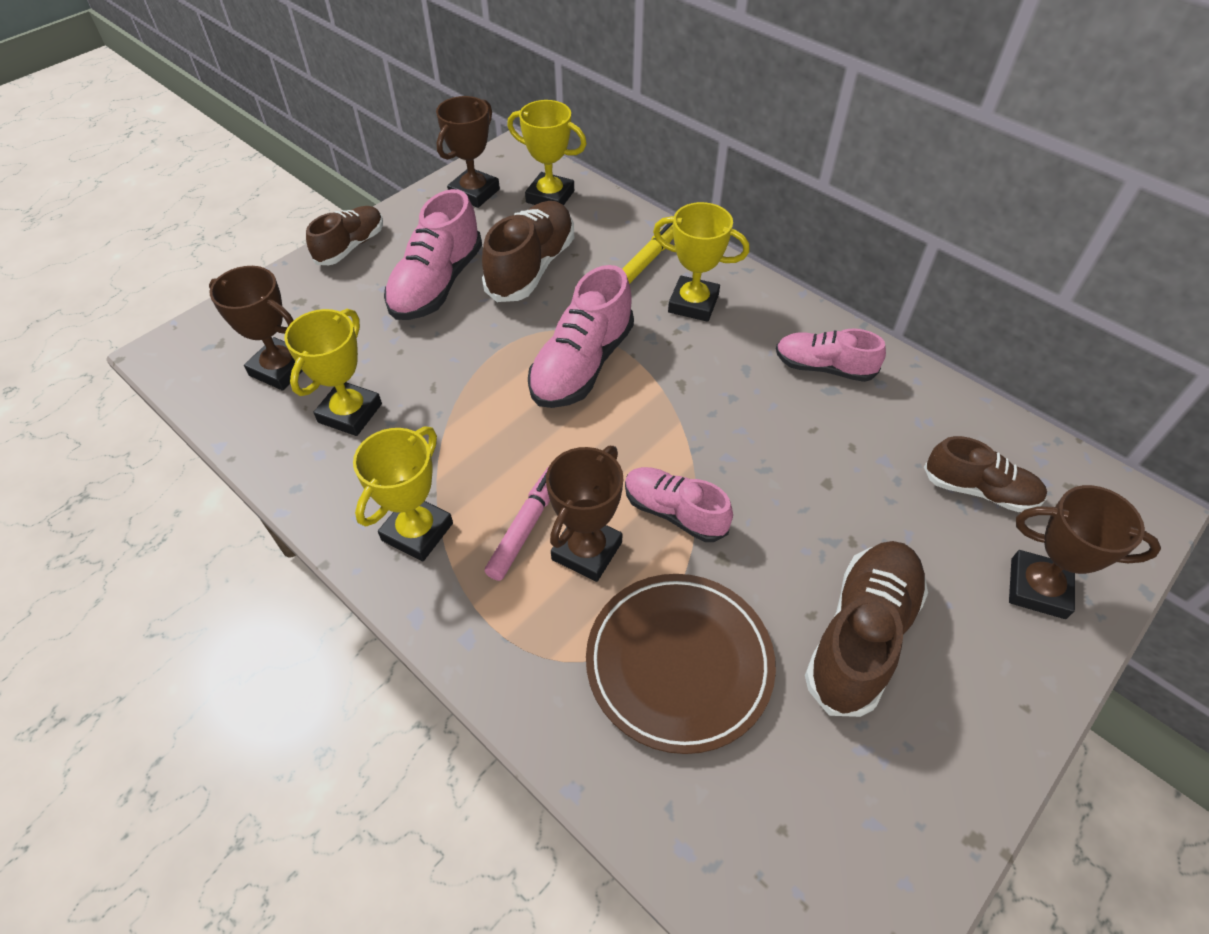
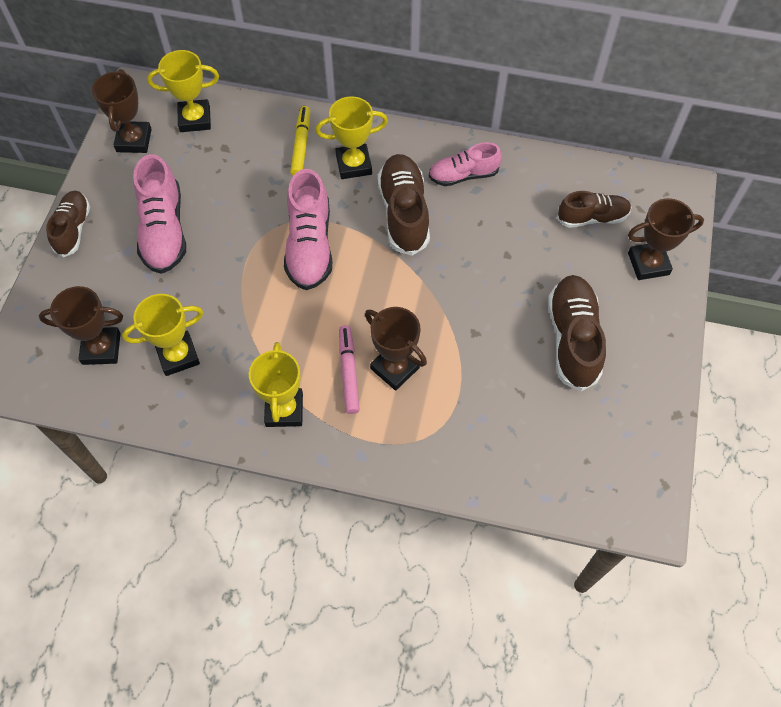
camera: 30 degrees left, 10 degrees up
(350, 413) = (178, 355): yellow trophy -> yellow trophy turned 75 degrees clockwise
(531, 267) = (223, 186): brown shoe -> brown shoe (404, 213)
(587, 551) = (395, 368): brown trophy -> brown trophy turned 45 degrees counterclockwise
(674, 512) = (430, 318): pink shoe -> none
(679, 663) = (487, 405): brown plate -> none

